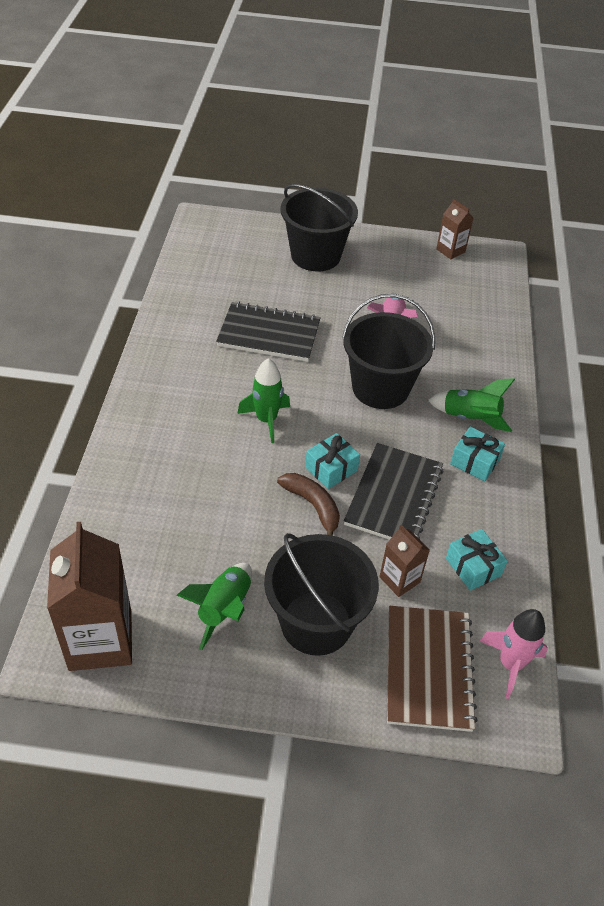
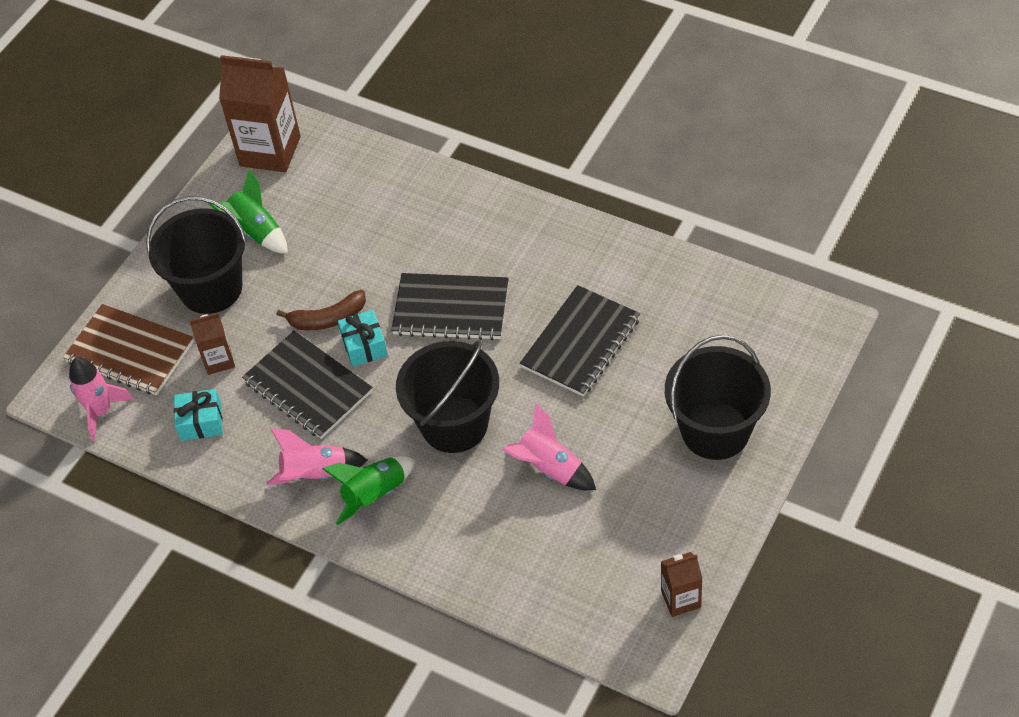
camera: 120 degrees right, 5 degrees up
(266, 420) = (451, 309): green rocket -> black notebook
(474, 462) = (316, 474): turquoise gift -> pink rocket

